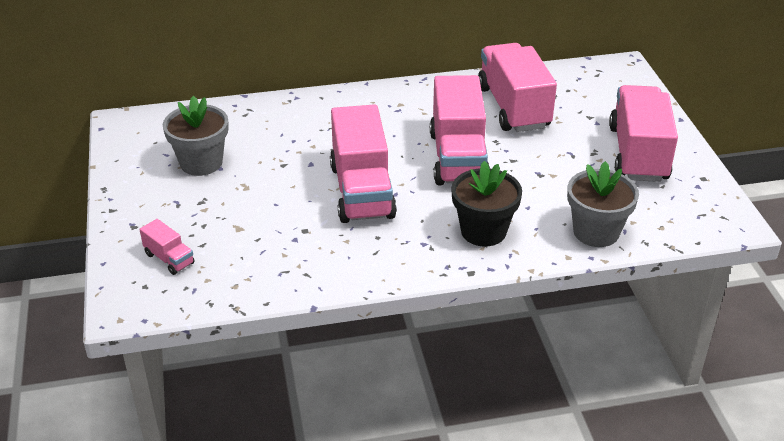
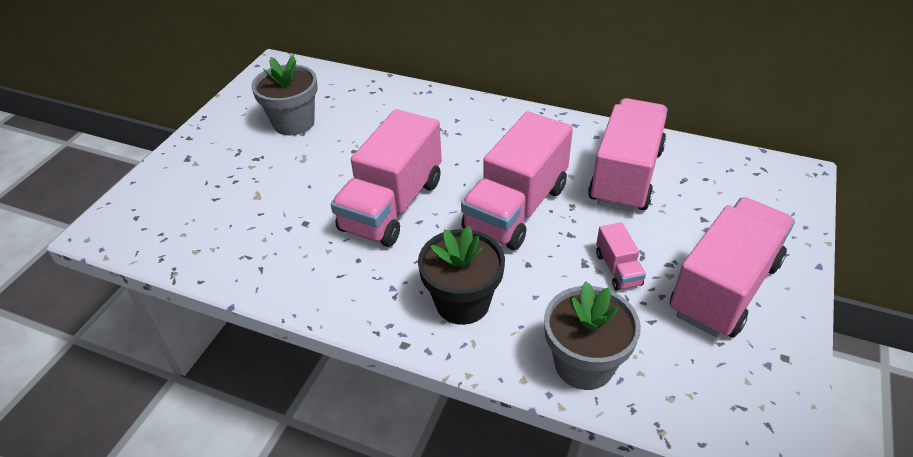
camera: 35 degrees right, 5 degrees up
(169, 259) = (178, 200): pink truck -> pink truck (618, 269)

